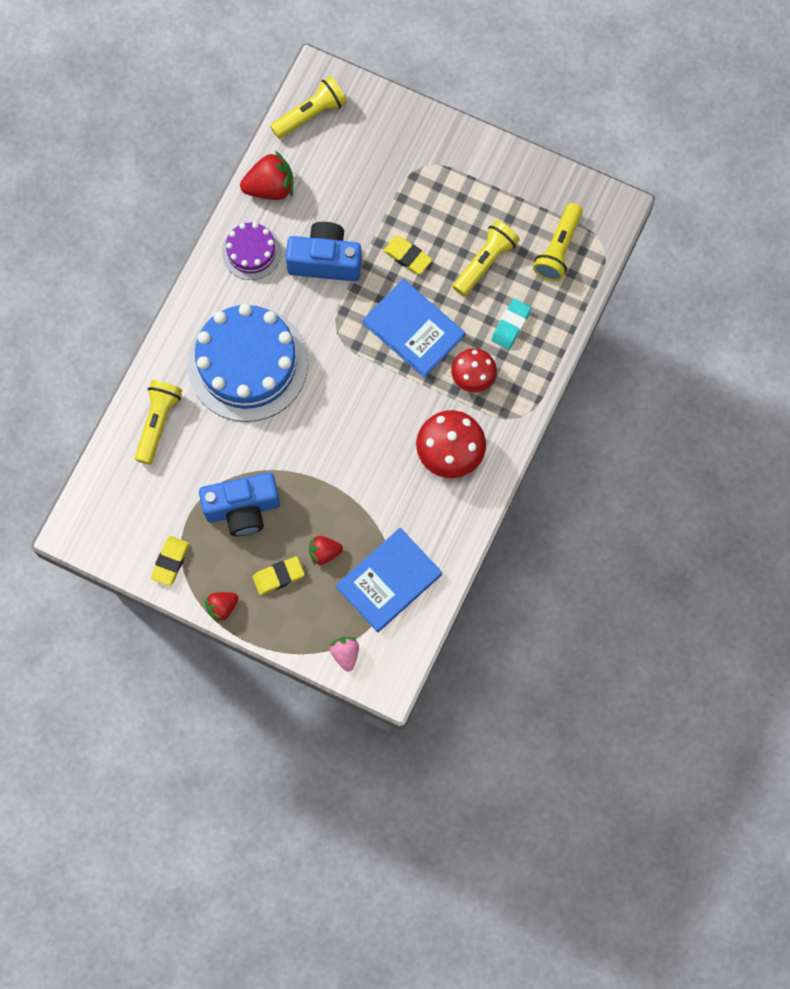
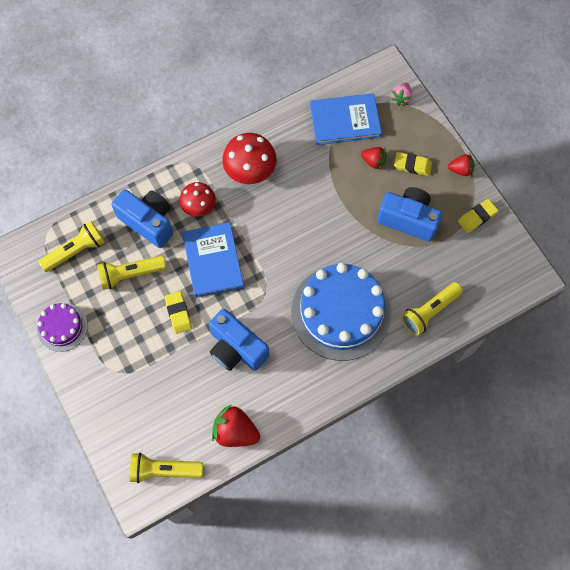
camera: 145 degrees left, 5 degrees down
(251, 252) = (283, 391): purple cake -> purple cake (62, 327)
(511, 325) = (148, 222): turquoise eraser -> blue camera

